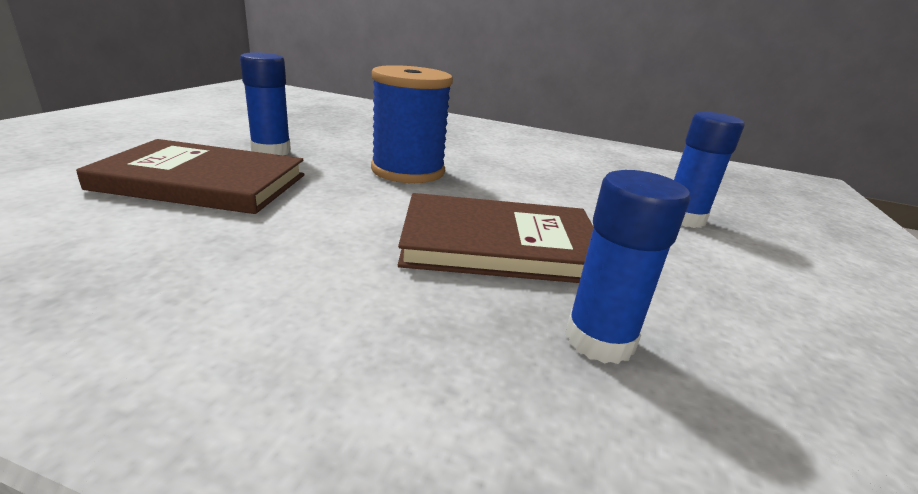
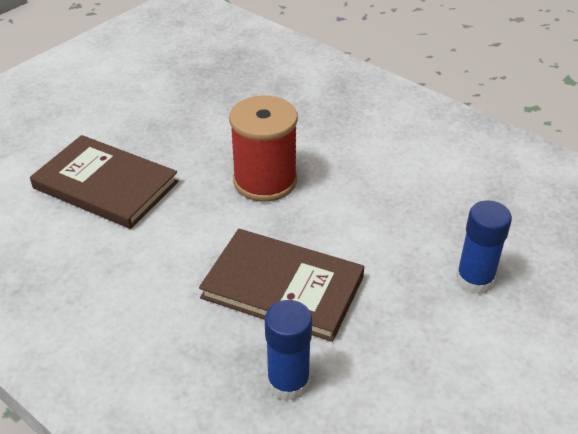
camera: 25 degrees right, 15 degrees up
(271, 151) = (164, 141): blue glue stick -> none
(408, 170) = (265, 181): blue spool -> red spool

